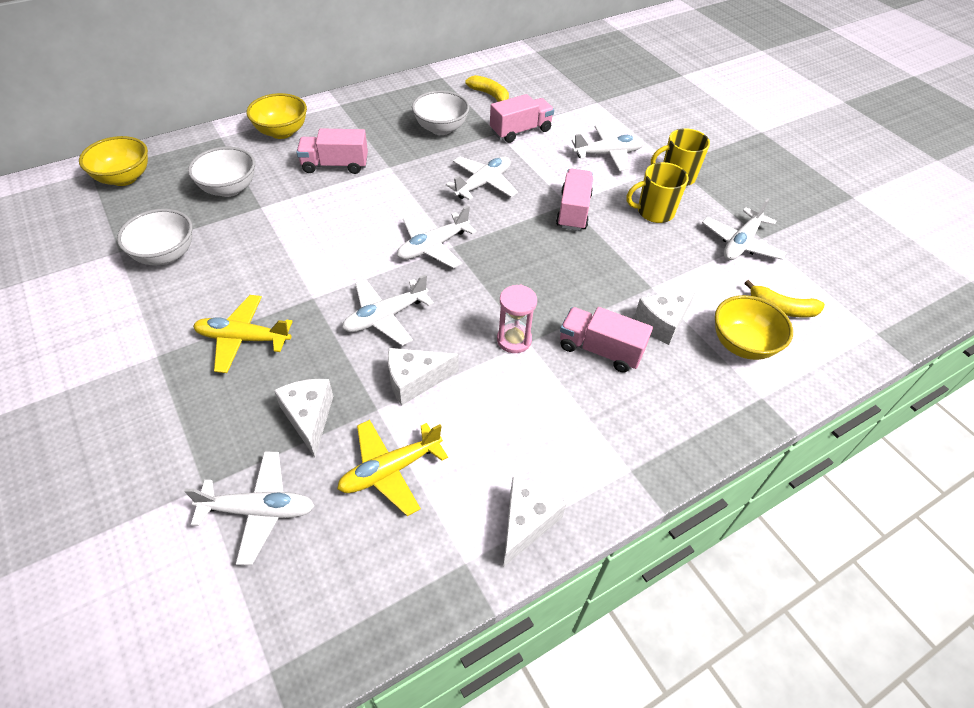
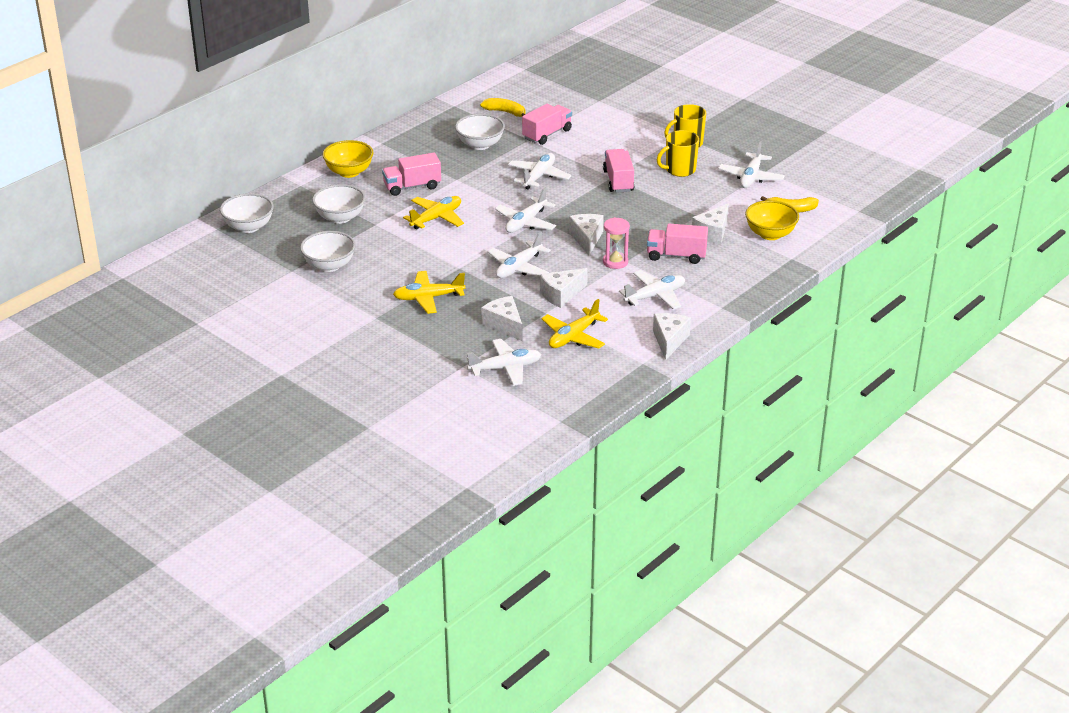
camera: 15 degrees left, 15 degrees down
(124, 178) = (248, 227): yellow bowl -> white bowl
(333, 215) = (436, 218): none -> yellow plane
(495, 291) = (587, 239): none -> white cheese
(608, 154) = (626, 137): white plane -> white plane (655, 296)

